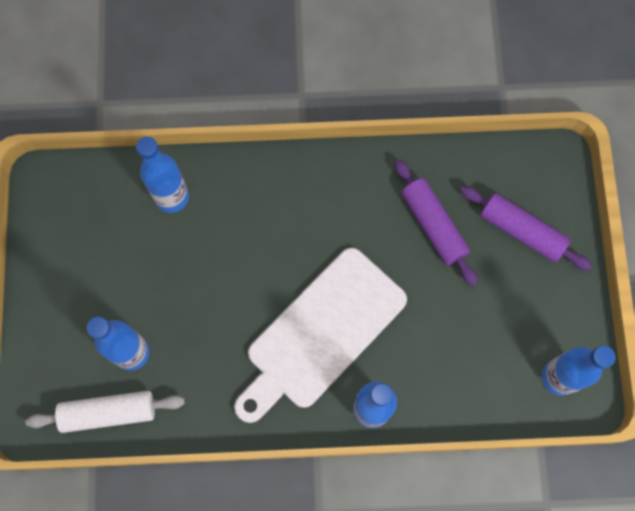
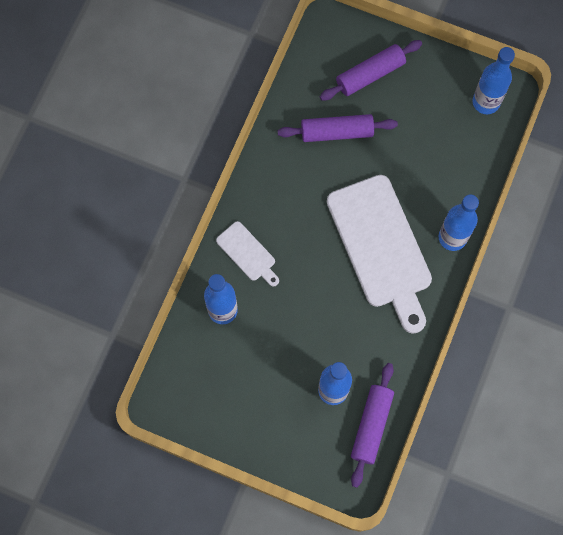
camera: 65 degrees left, 0 degrees up
(109, 412) = (371, 425): white rolling pin -> purple rolling pin
(247, 194) = (247, 253): none -> white cutting board

